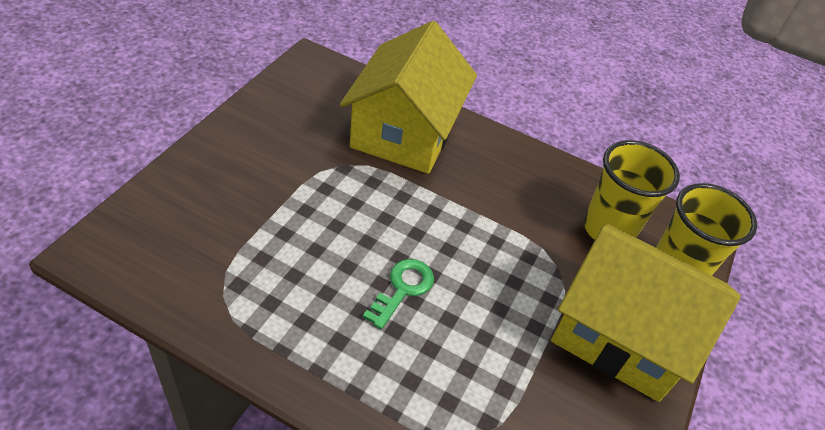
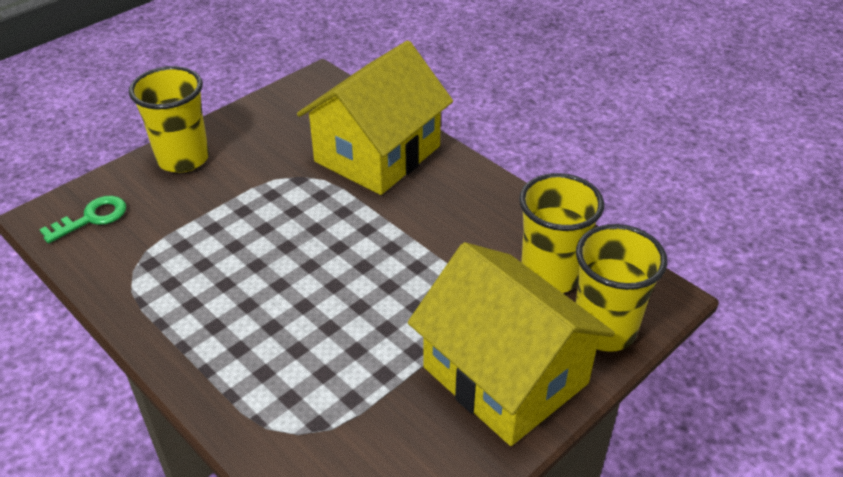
camera: 25 degrees right, 5 degrees down
(215, 162) = (183, 158): none -> yellow cup
(402, 289) = (298, 293): green key -> green key (92, 218)

